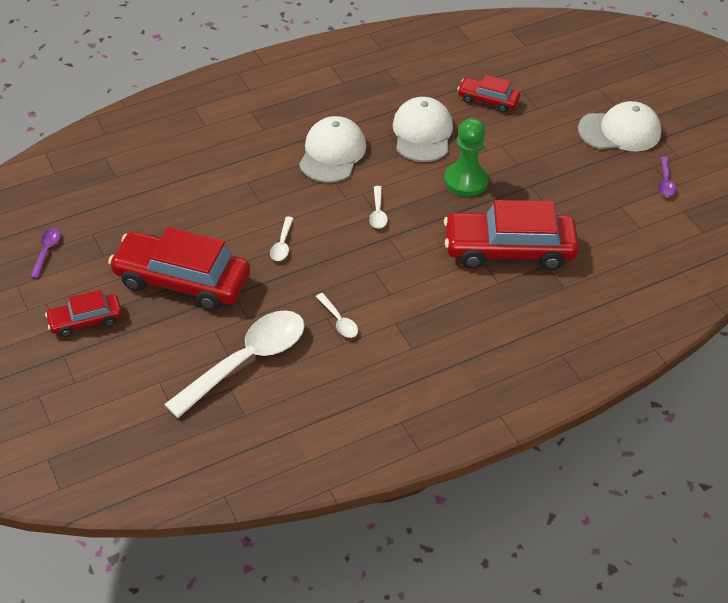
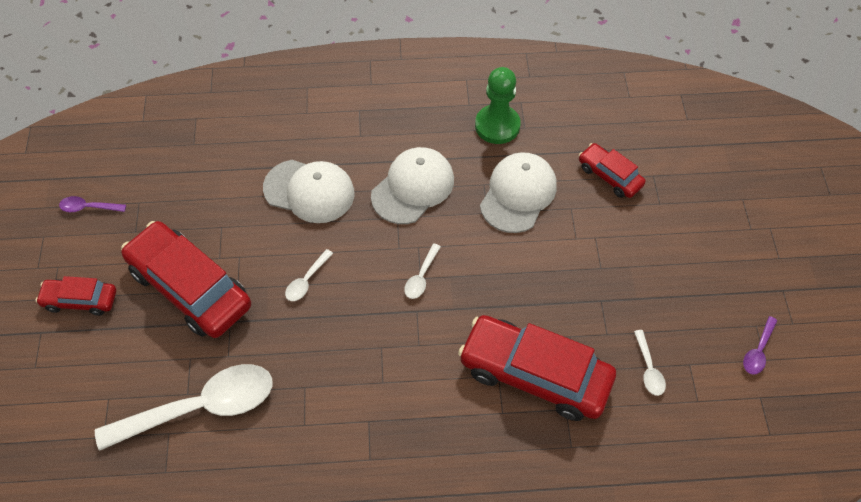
camera: 25 degrees right, 10 degrees up
(47, 251) = (88, 207): purple spoon -> purple spoon turned 120 degrees counterclockwise
(339, 321) = (313, 395): white spoon -> white spoon (648, 369)
(466, 181) = (533, 270): green pawn -> green pawn (497, 126)
(620, 131) = (738, 264): white cap -> white cap (309, 191)

